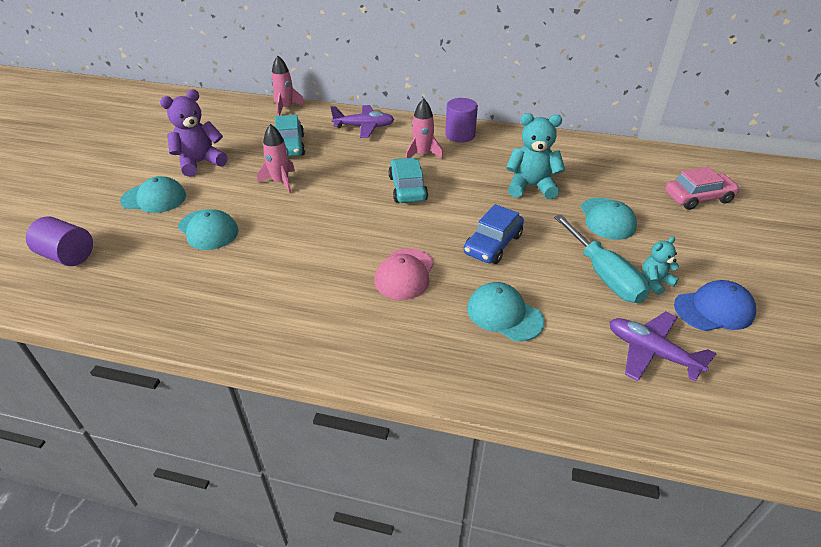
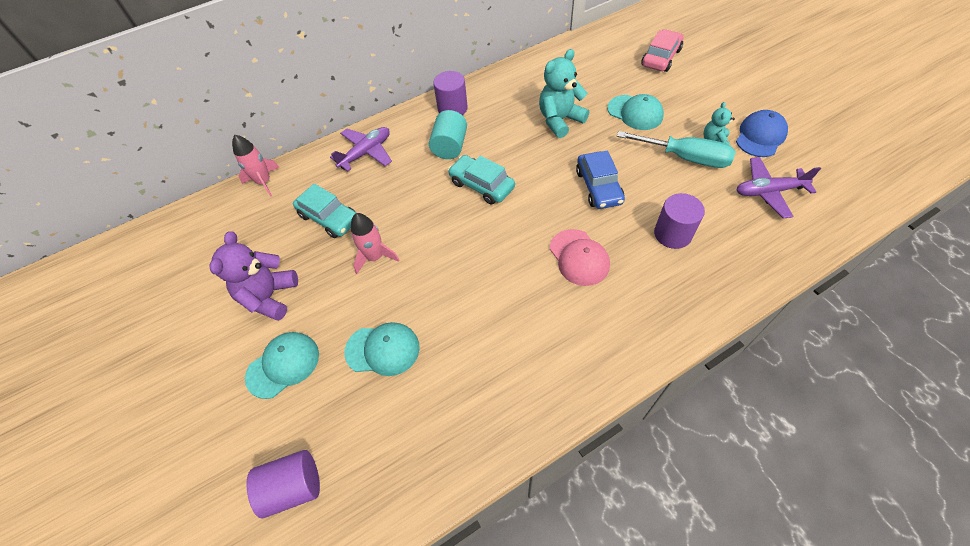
camera: 40 degrees left, 15 degrees up
(422, 154) = (450, 146): pink rocket -> turquoise cylinder
(504, 314) = (672, 234): turquoise cap -> purple cylinder

